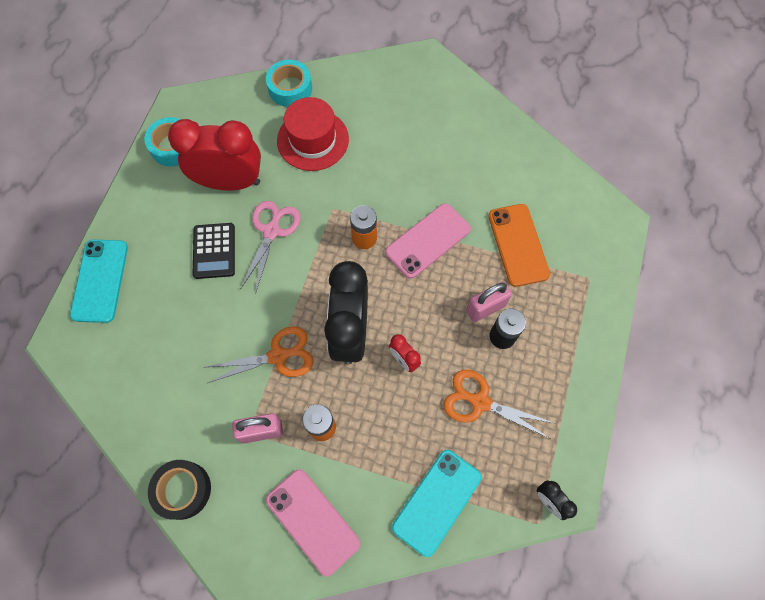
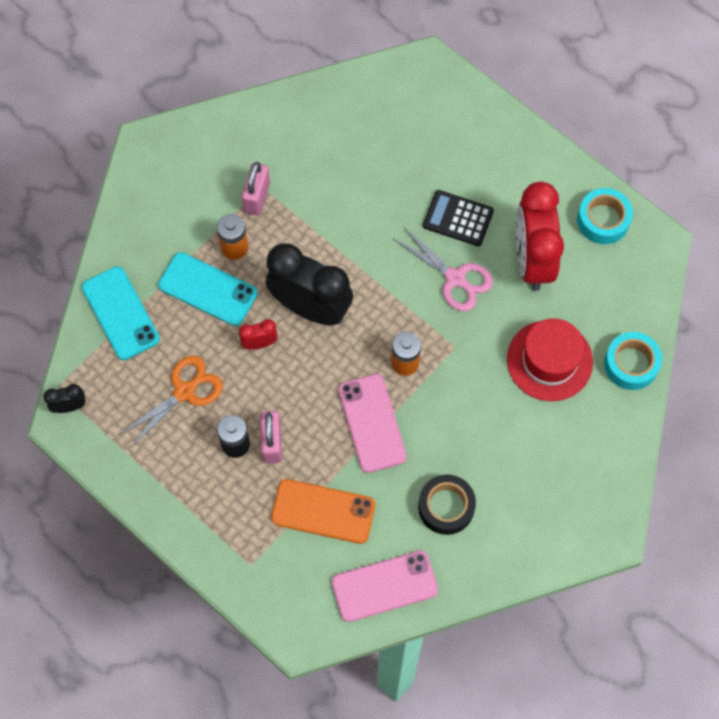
camera: 115 degrees right, 0 degrees up
(100, 280) = (473, 111): turquoise phone -> turquoise phone (208, 289)
(183, 490) = (239, 121): black tape -> black tape (446, 507)
(230, 182) = (532, 260): red clock -> red clock turned 150 degrees clockwise
(278, 356) = (320, 236): orange scissors -> none
(312, 521) = (160, 209): pink phone -> pink phone (384, 586)

